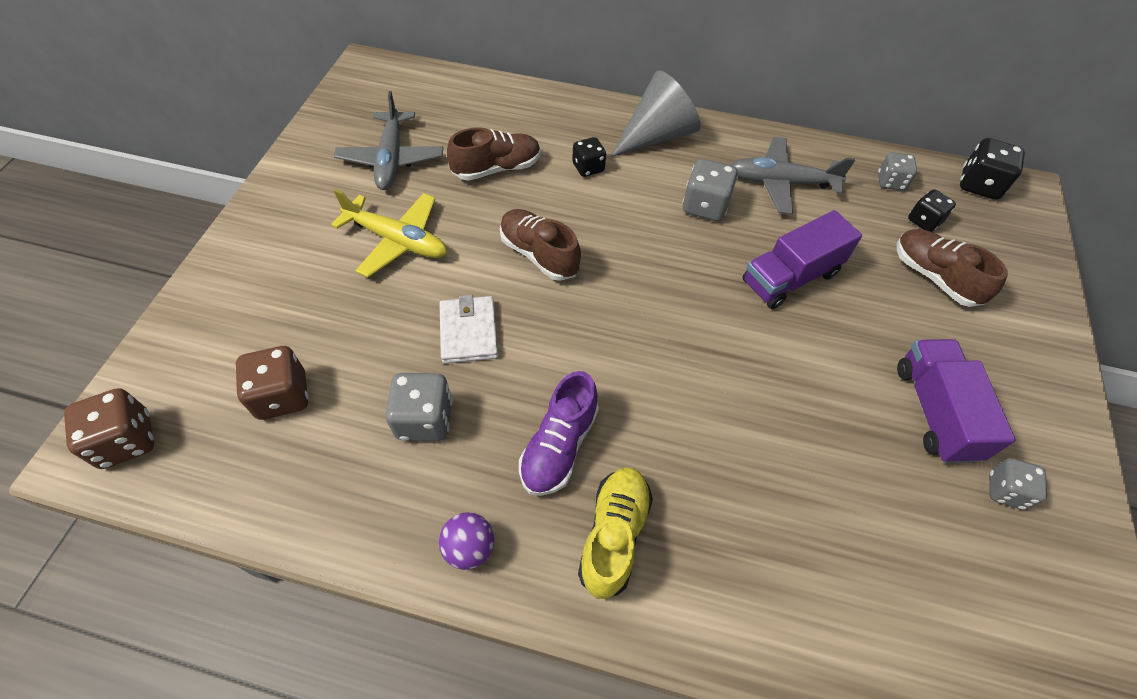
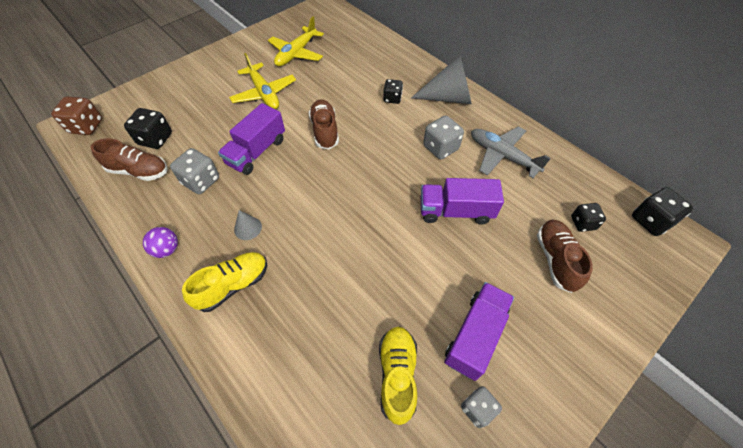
camera: 35 degrees right, 0 degrees up
(282, 396) = (155, 139): brown dice -> black dice
(391, 159) = (296, 53): grey plane -> yellow plane
(469, 332) = (257, 152): white wallet -> purple truck
(497, 168) = (343, 79): brown shoe -> brown shoe (139, 171)
(559, 446) = (248, 228): purple shoe -> grey cone
(890, 182) = (581, 189): grey dice -> none
(901, 510) = (397, 375): none -> yellow shoe

